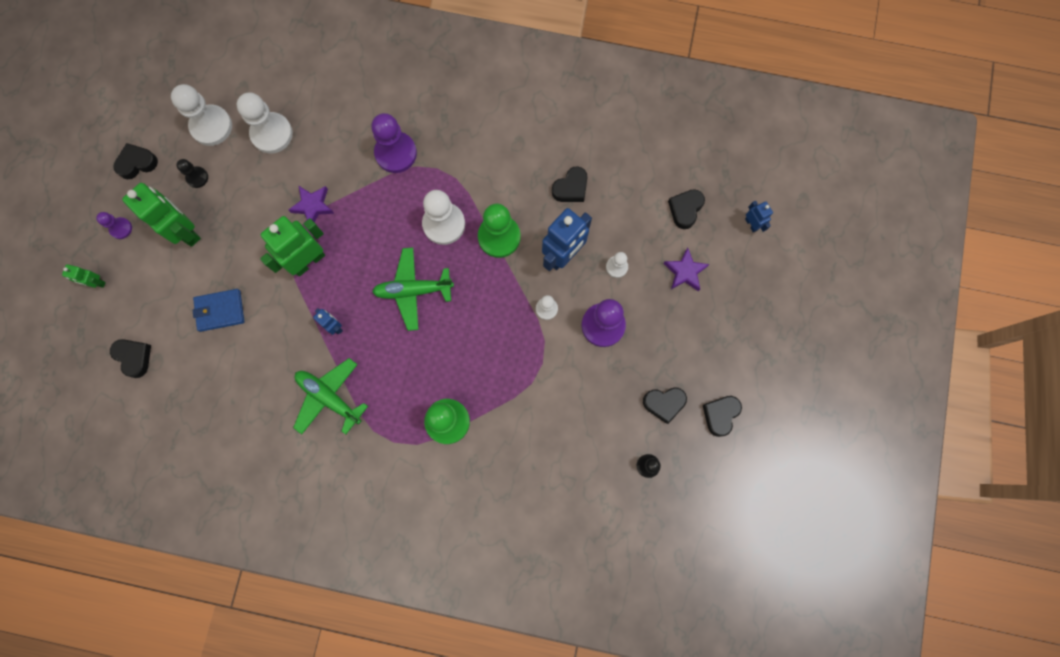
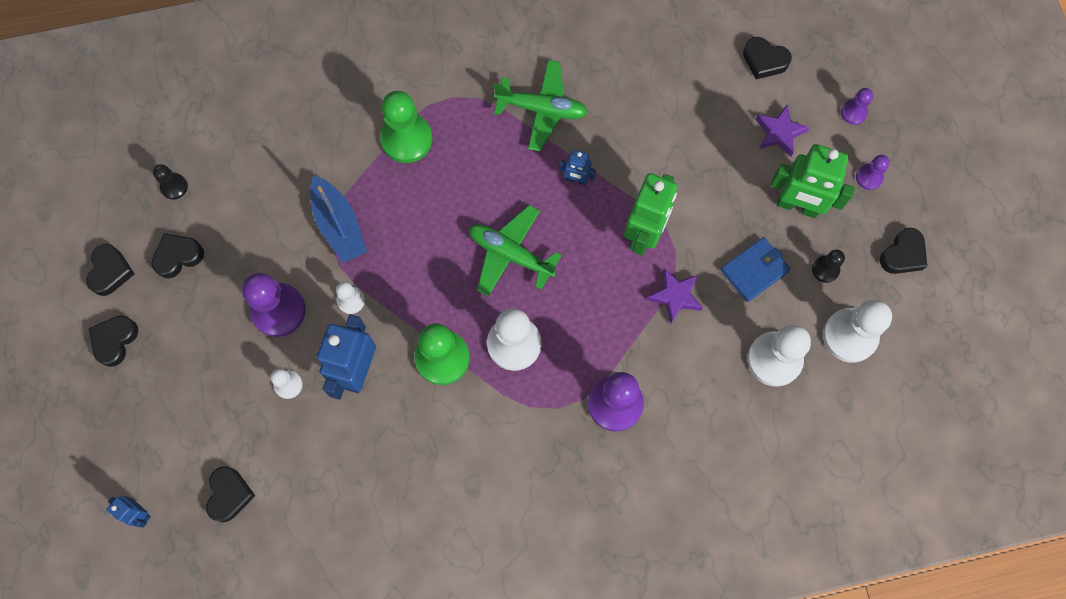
camera: 155 degrees right, 5 degrees down
(97, 283) = (853, 112): green robot -> purple pawn
(220, 311) = (706, 142): blue wallet -> blue wallet (754, 270)
(413, 290) = (510, 254): green plane -> green plane turned 120 degrees counterclockwise
(531, 372) = (339, 225): none -> blue boat
(571, 188) = (382, 458): black heart -> black heart (115, 341)
(685, 272) = (204, 415): purple star -> purple star (779, 133)

